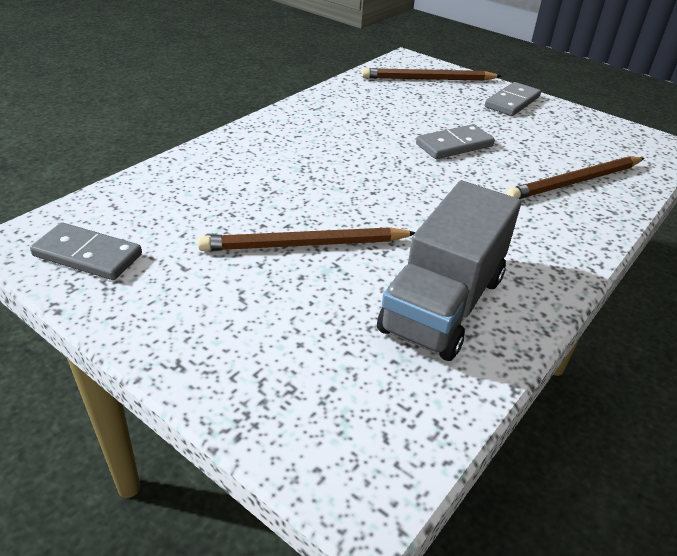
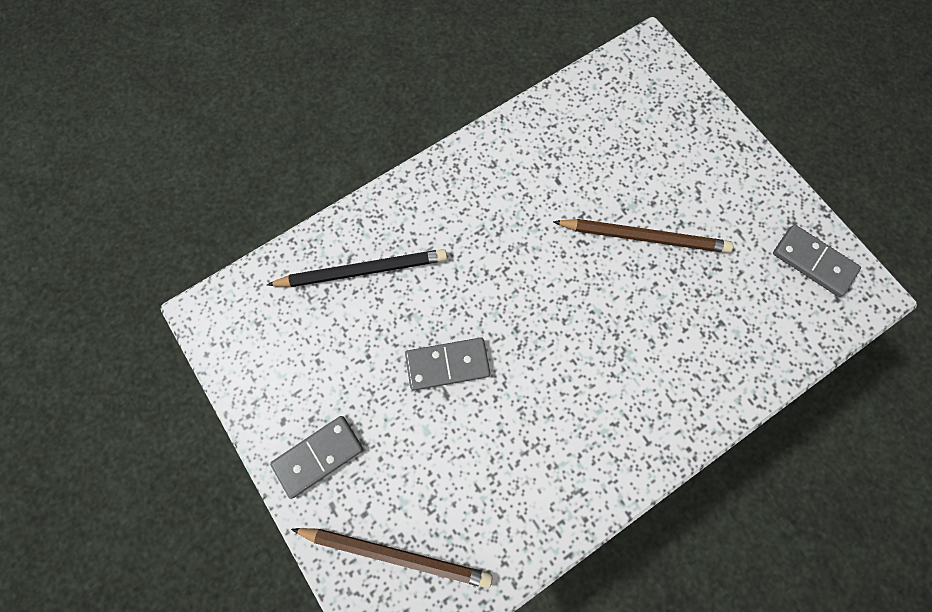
camera: 160 degrees left, 35 degrees up
(443, 304) = (560, 154): grey truck -> none
(575, 182) = (363, 270): brown pencil -> black pencil

